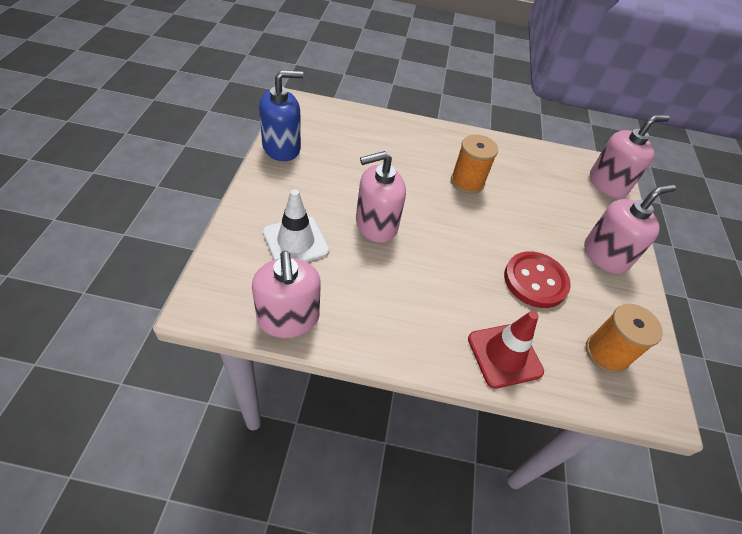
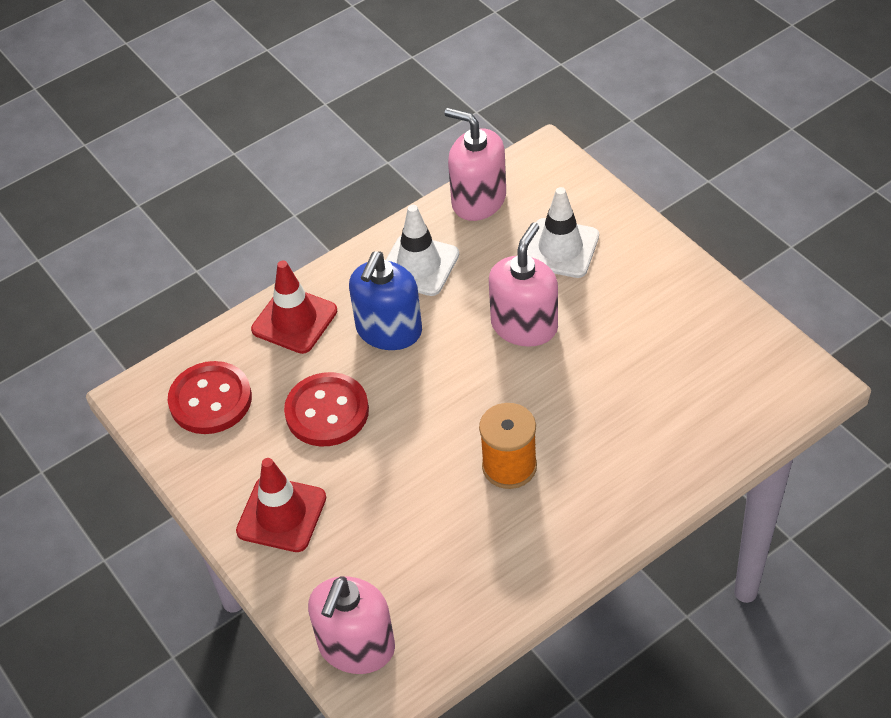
camera: 145 degrees right, 0 degrees up
(282, 147) = (724, 313): blue soap dispenser -> blue soap dispenser (389, 330)
(384, 313) = (419, 265): none -> white traffic cone
(605, 255) = (281, 514): pink soap dispenser -> red traffic cone
(606, 353) = (210, 400): orange spool -> red button

